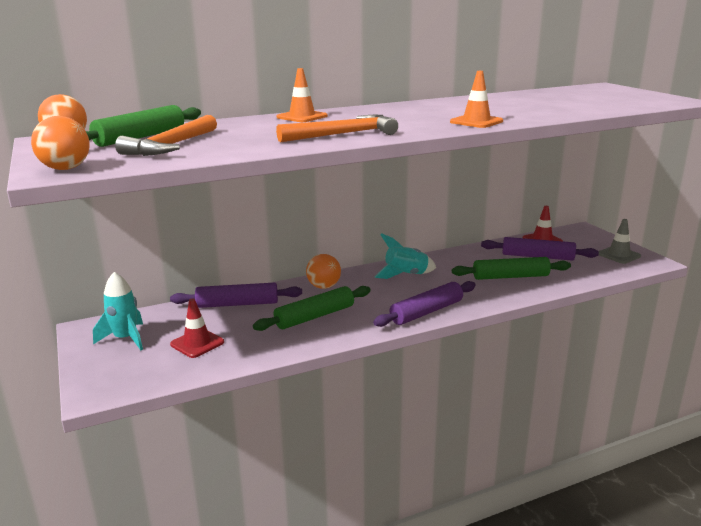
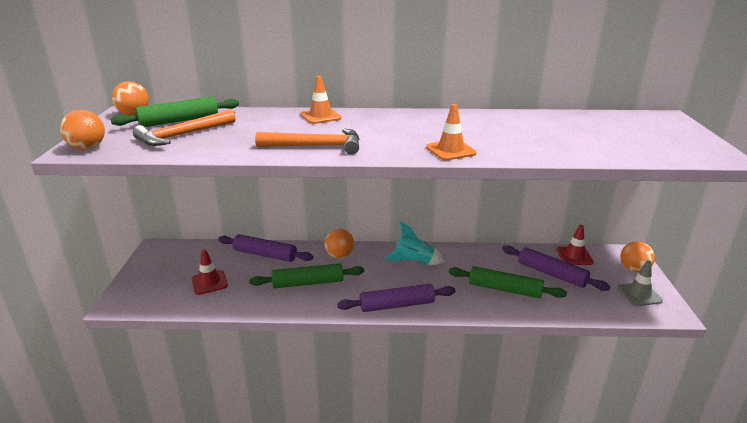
camera: 25 degrees right, 5 degrees up
(125, 339) = (171, 264): turquoise rocket -> none
(597, 239) = (633, 269): none -> orange ball

